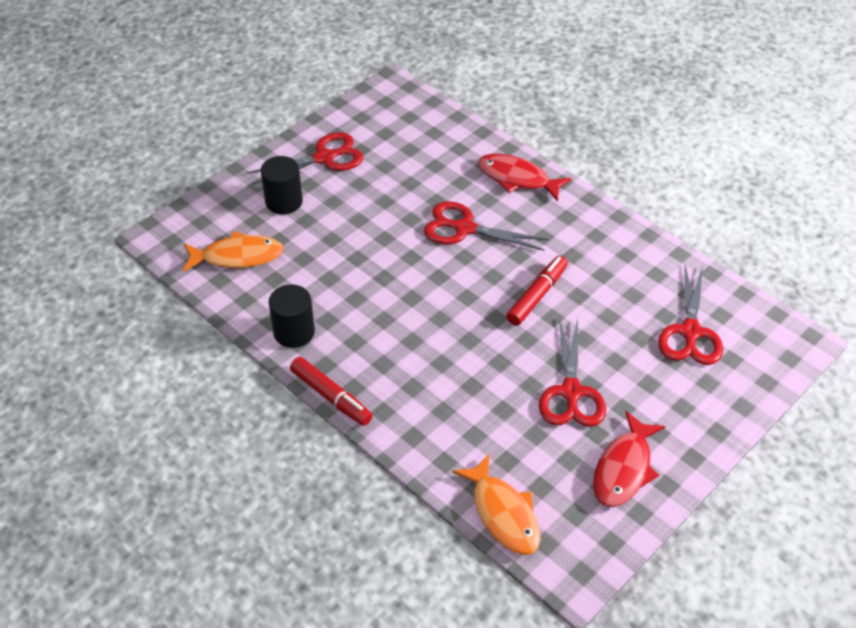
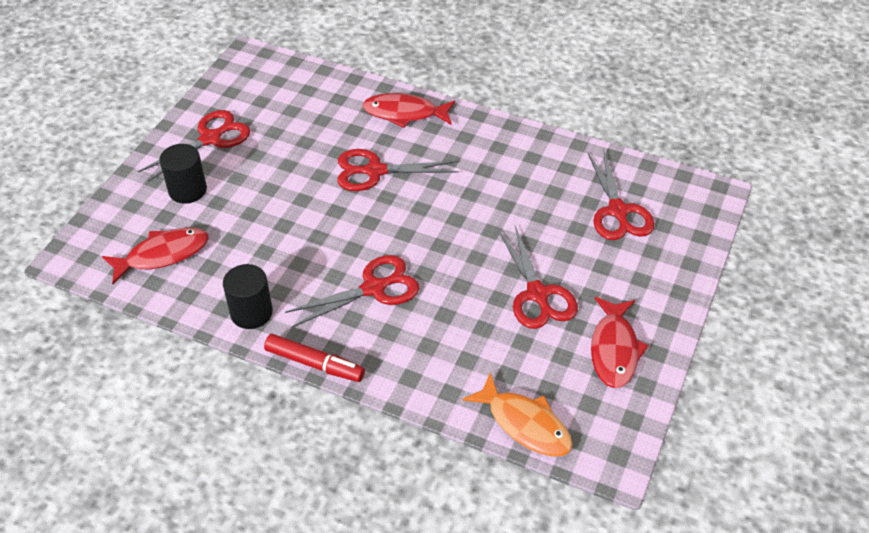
camera: 20 degrees left, 0 degrees up
(237, 256) = (162, 255): orange fish -> red fish
(415, 341) = (373, 288): none -> red scissors
(537, 295) = (468, 215): red marker -> none

